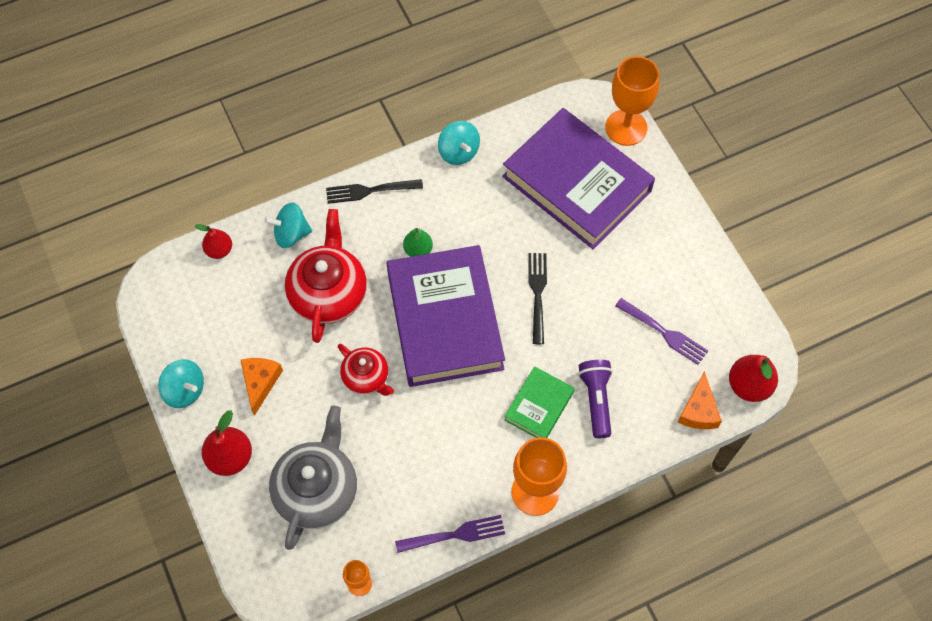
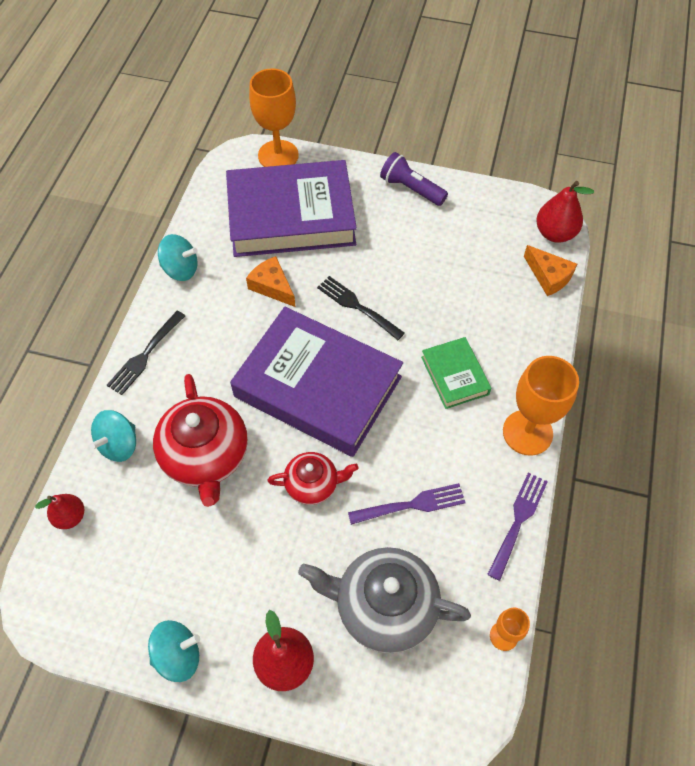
camera: 50 degrees left, 5 degrees down
(260, 382) = (235, 578): orange cheese -> orange cheese (272, 286)
(317, 490) = (384, 606): grey teapot -> grey teapot turned 45 degrees counterclockwise
(329, 293) = (205, 456): red teapot -> red teapot turned 150 degrees counterclockwise
(418, 250) = (236, 360): green pear -> none
(596, 400) = (484, 333): purple flashlight -> purple flashlight (411, 189)
(664, 333) = (467, 252): purple fork -> purple fork (411, 505)

